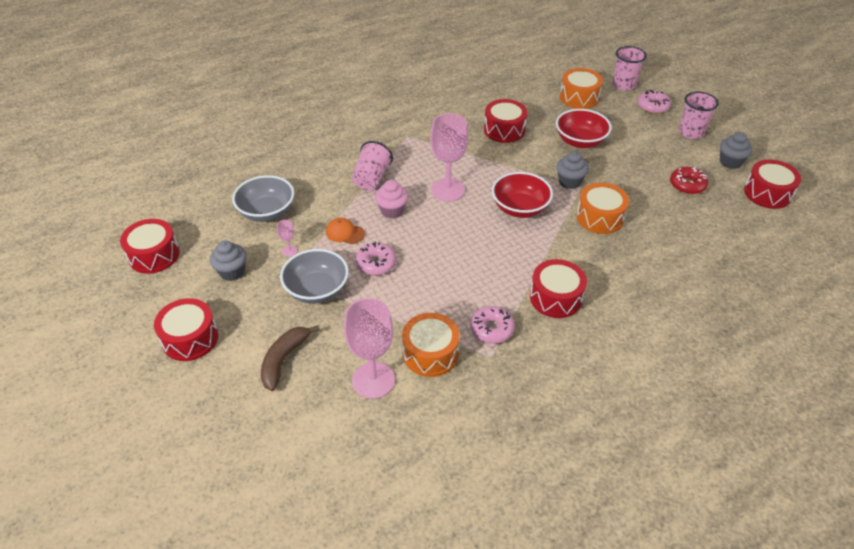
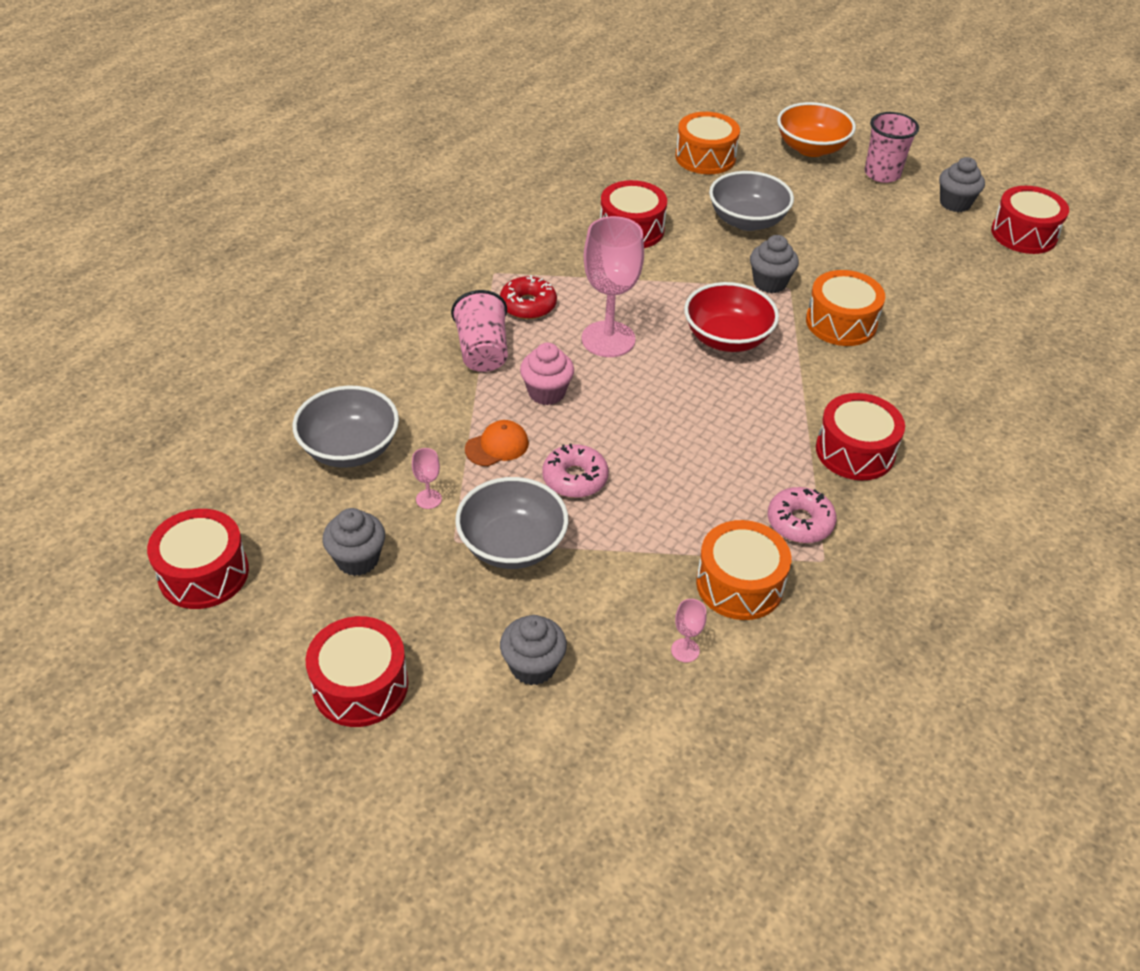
camera: 25 degrees left, 0 degrees up
(284, 359) = (533, 666): brown banana -> grey cupcake
(345, 233) = (497, 446): orange cap -> orange cap turned 150 degrees clockwise
(373, 380) = (685, 650): pink goblet -> pink goblet, size x0.42
(580, 141) = (747, 221): red bowl -> grey bowl
(623, 85) = (754, 126): pink cup -> none
(652, 106) = (811, 148): pink donut -> orange bowl
(687, 185) = (922, 248): red donut -> red donut (528, 305)

